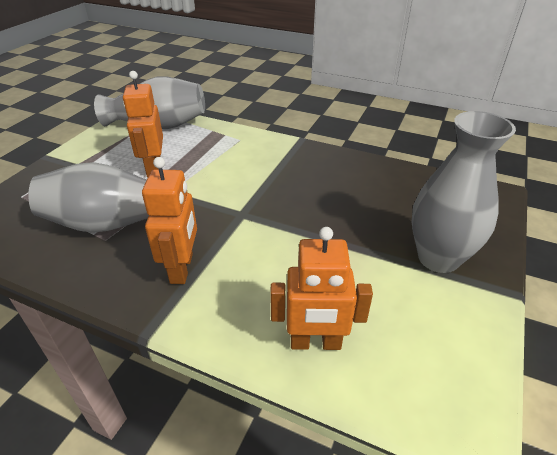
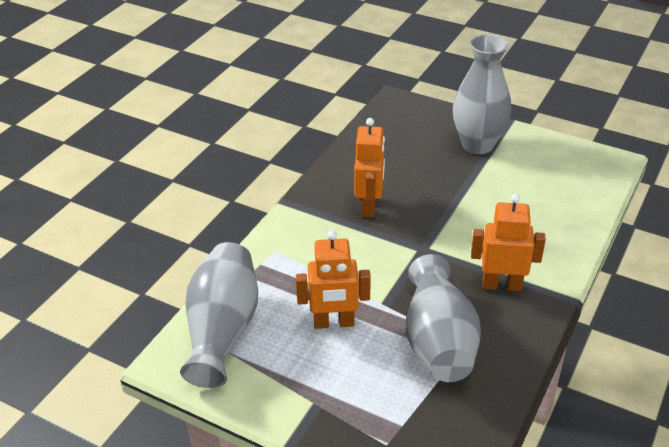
camera: 85 degrees left, 0 degrees up
(315, 343) = (567, 213): orange robot -> orange robot (369, 206)

